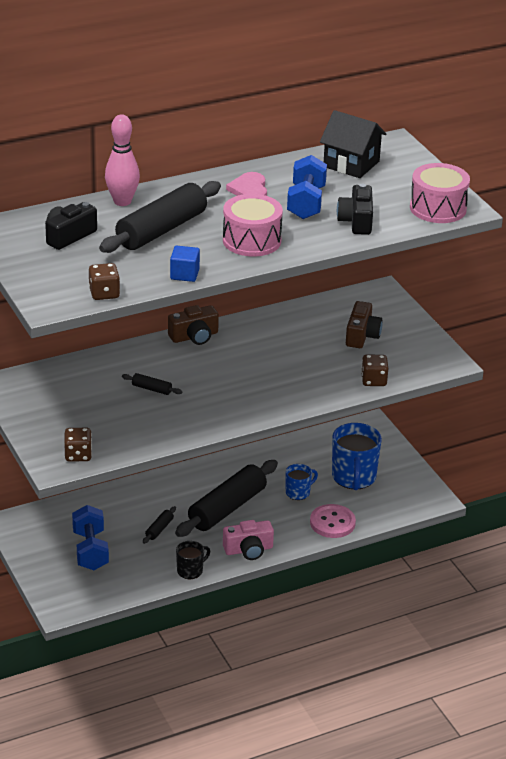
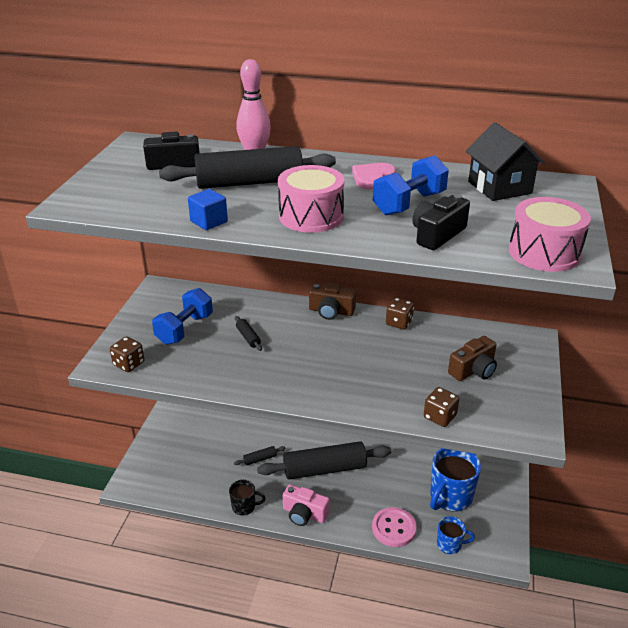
camera: 40 degrees right, 0 degrees up
(90, 550) = (198, 449): blue dumbbell -> blue dumbbell (185, 329)
(104, 293) = (121, 212): brown dice -> brown dice (399, 322)
(298, 492) = (392, 485): blue mug -> blue mug (450, 544)

